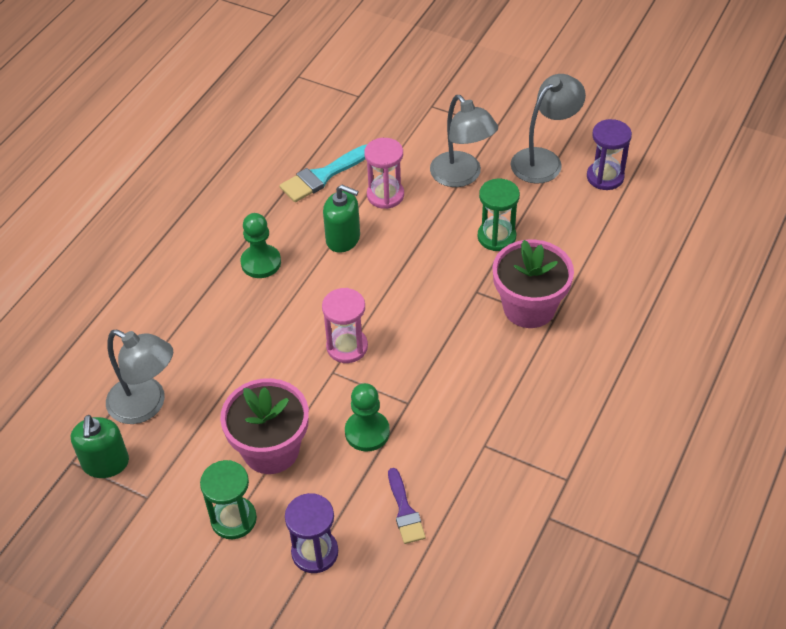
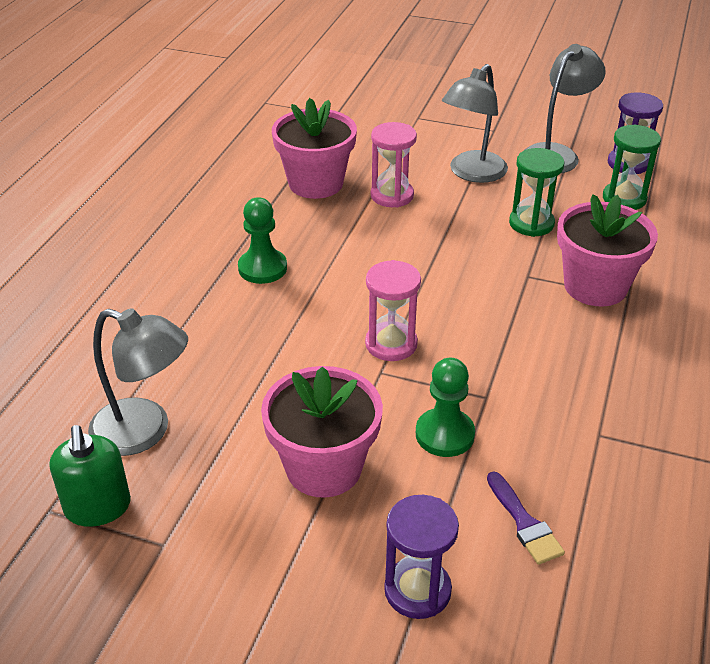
camera: 10 degrees left, 10 degrees down
(233, 519) = (292, 559): green hourglass -> green hourglass (624, 198)
(323, 176) = (315, 183): turquoise brush -> pink flower pot
(343, 239) = (355, 238): green soap dispenser -> none
(462, 176) = (472, 173): grey lamp -> grey lamp turned 75 degrees clockwise

